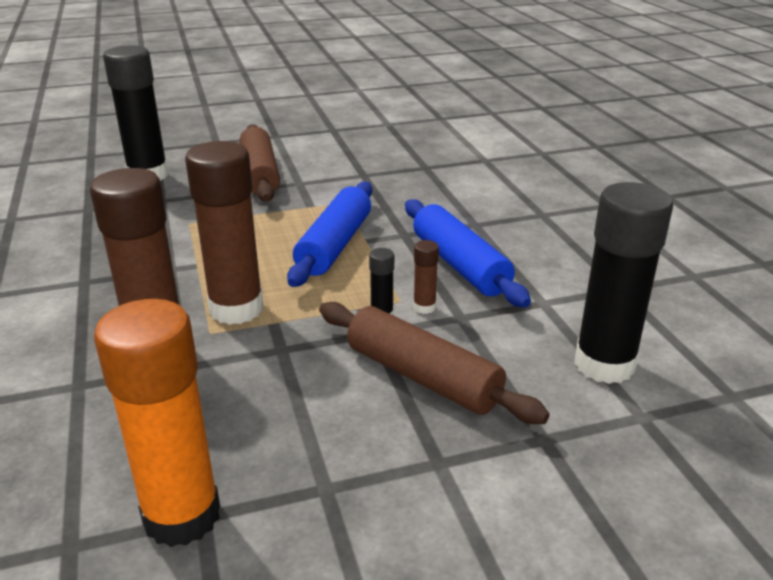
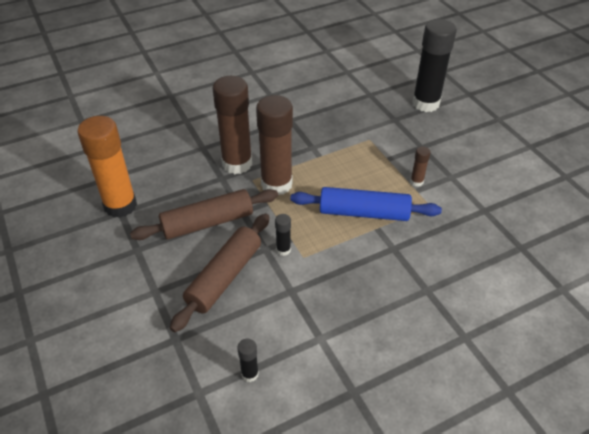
camera: 80 degrees right, 15 degrees up
(260, 174) = (455, 153): brown rolling pin -> brown rolling pin (207, 223)
(424, 307) = (298, 270): brown glue stick -> brown glue stick (416, 182)
(460, 265) = (358, 285): blue rolling pin -> none
(604, 364) = (250, 374): black glue stick -> black glue stick, size x0.43

